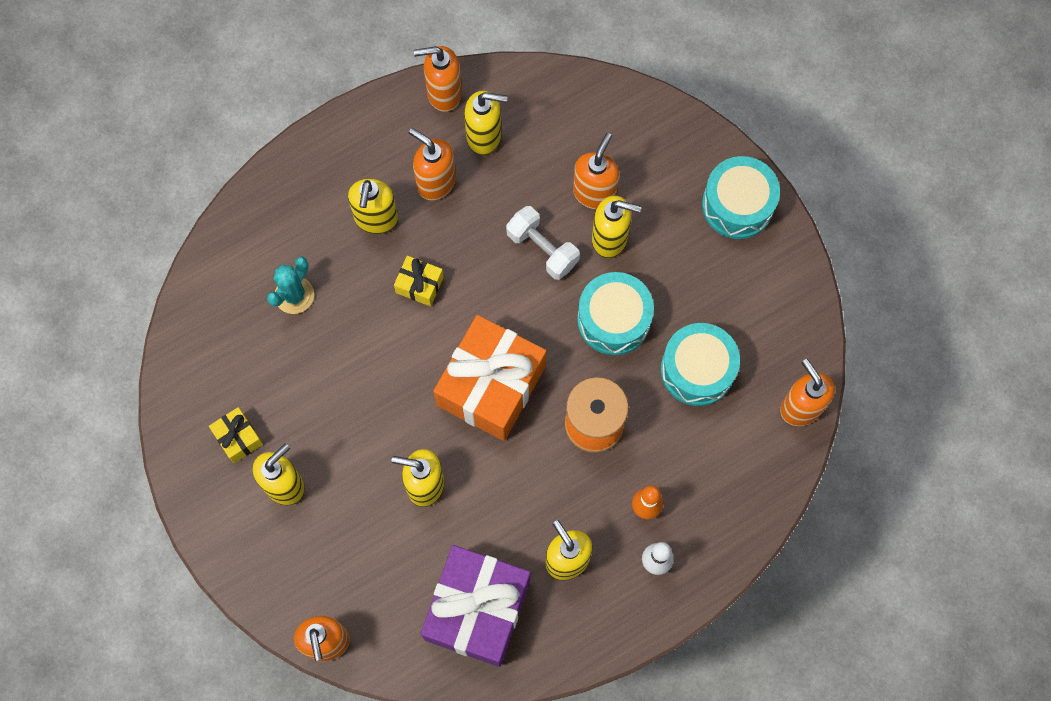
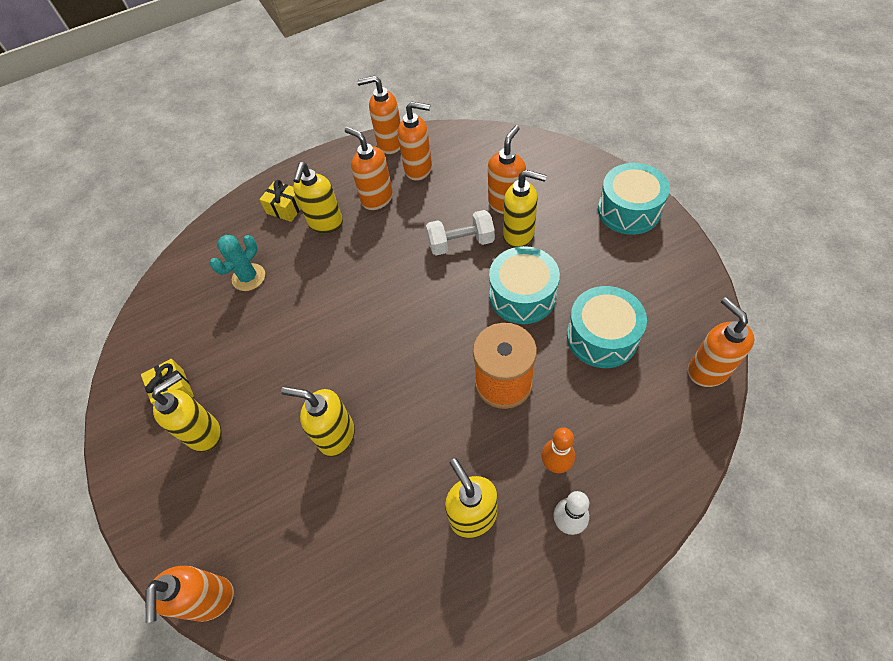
camera: 10 degrees right, 15 degrees down
(419, 285) = (354, 269): yellow gift -> yellow gift (286, 208)
(477, 609) = (374, 568): purple gift -> none
(484, 137) = (419, 169): yellow soap dispenser -> orange soap dispenser
(491, 386) = (408, 348): orange gift -> none
(542, 249) = (461, 243): white dumbbell -> white dumbbell turned 60 degrees counterclockwise

